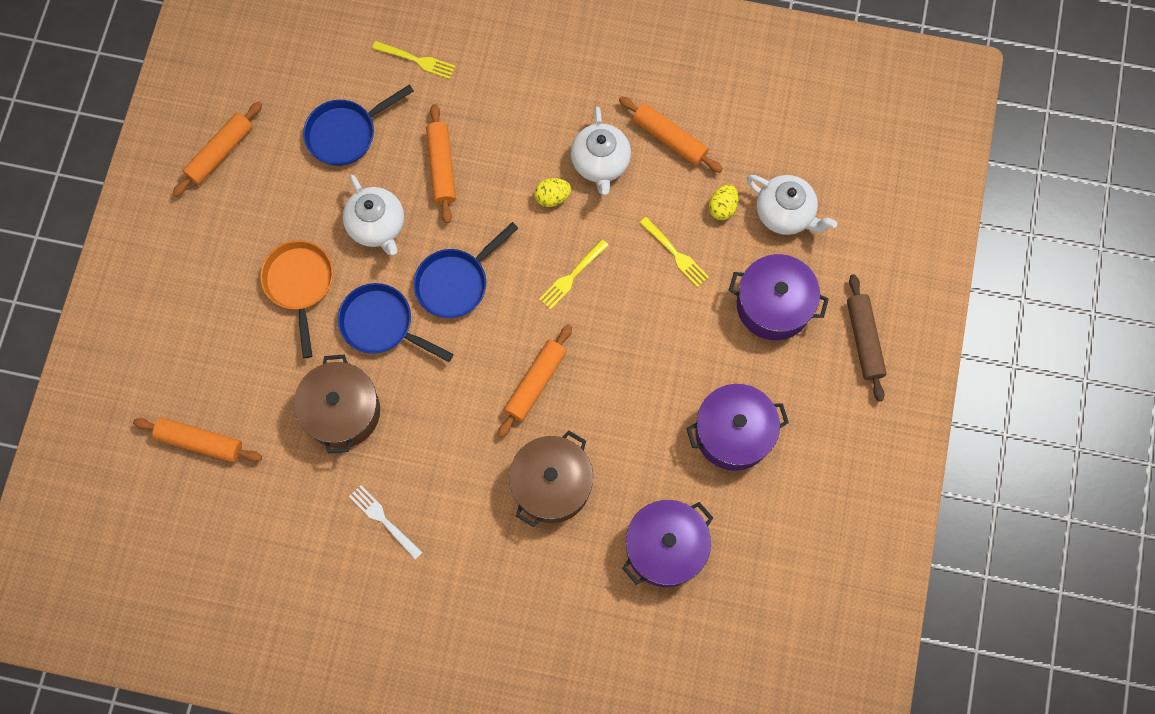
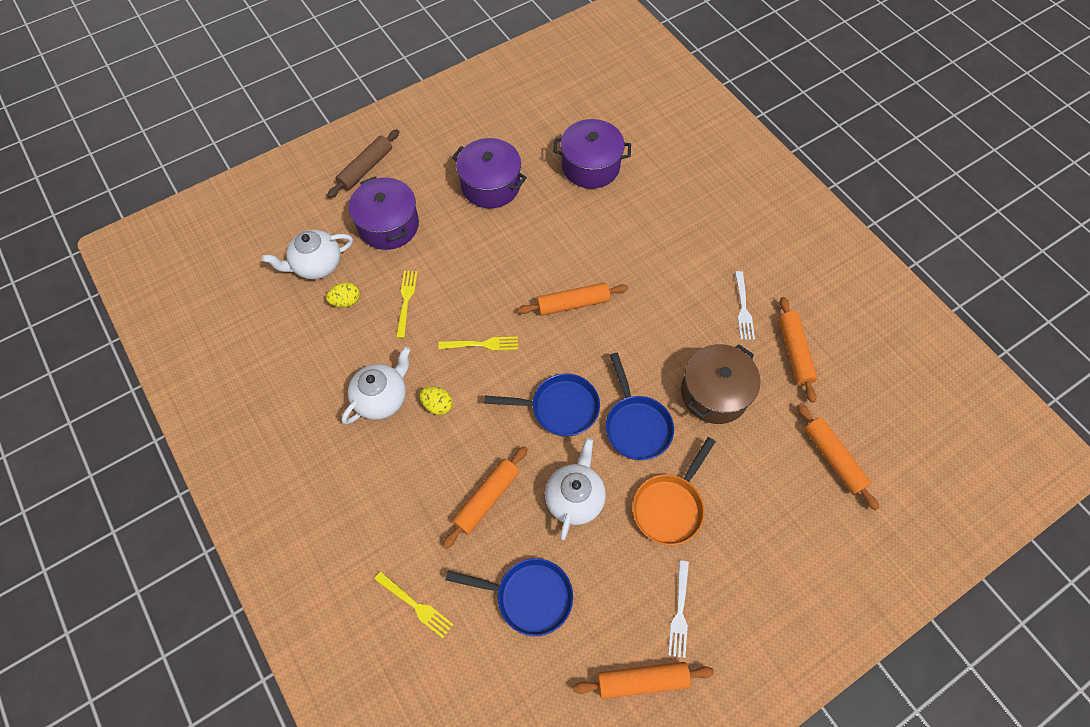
camera: 135 degrees left, 10 degrees down
(230, 217) = (679, 612): none -> white fork
(417, 60) = (416, 606): yellow fork -> yellow fork turned 150 degrees clockwise
(551, 484) = (621, 244): brown pot -> none
(669, 139) = (322, 372): orange rolling pin -> orange rolling pin (794, 352)
(785, 213) = (317, 265): white teapot -> white teapot turned 105 degrees counterclockwise

